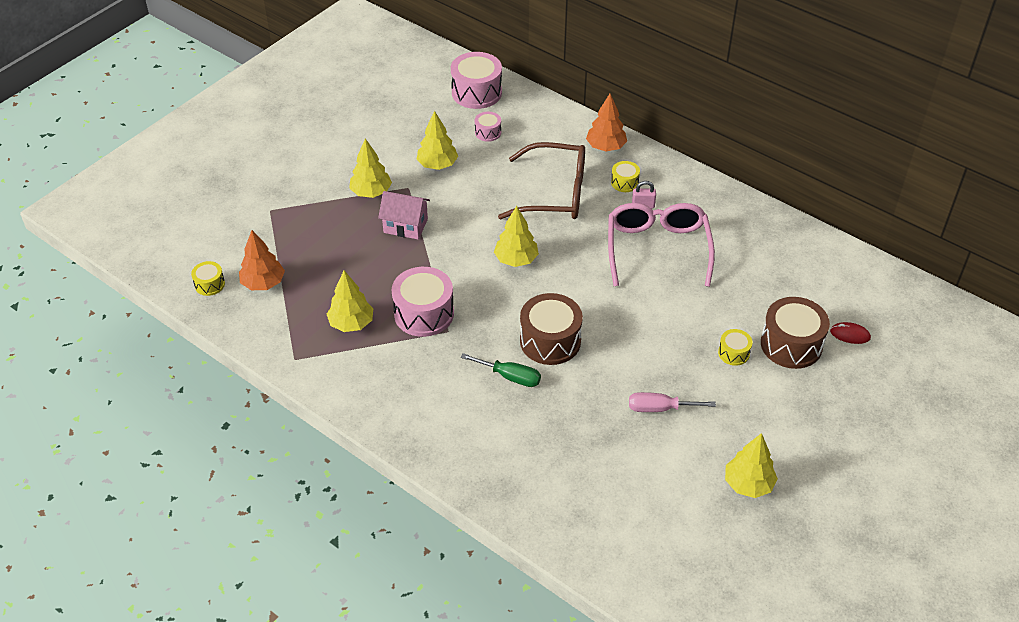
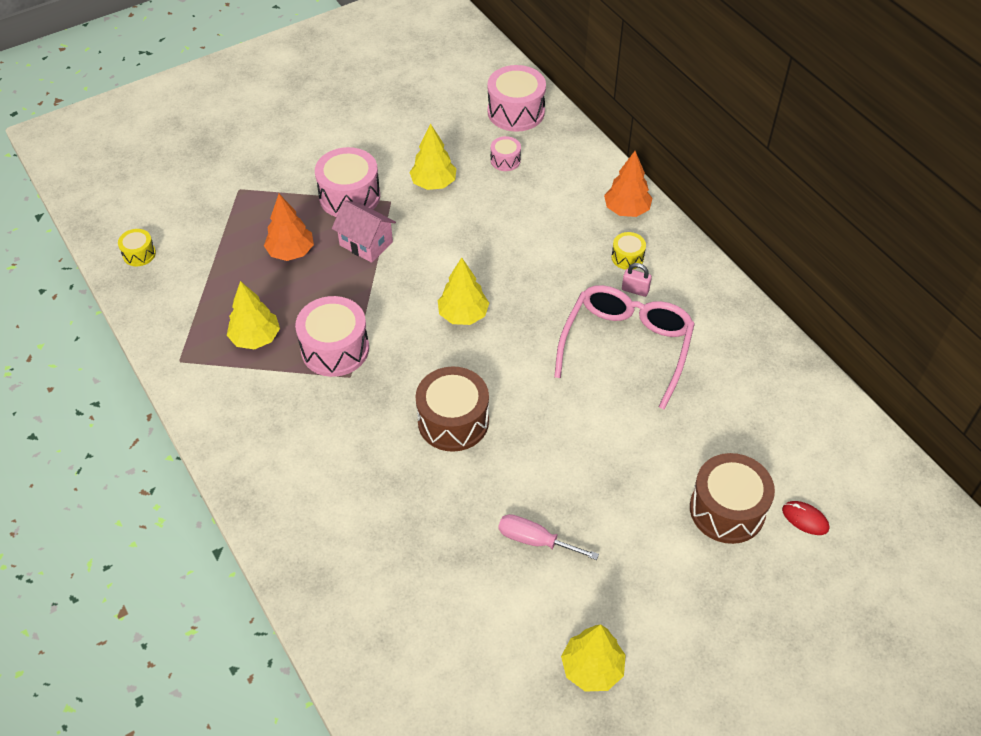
camera: 20 degrees right, 5 degrees up
(263, 283) = (191, 268): orange tree -> orange tree (291, 252)
(371, 192) = (349, 196): yellow tree -> pink drum
(510, 377) = (389, 450): green screwdriver -> none
(554, 193) = (543, 249): brown glasses -> none
(733, 353) = (653, 499): yellow drum -> none

